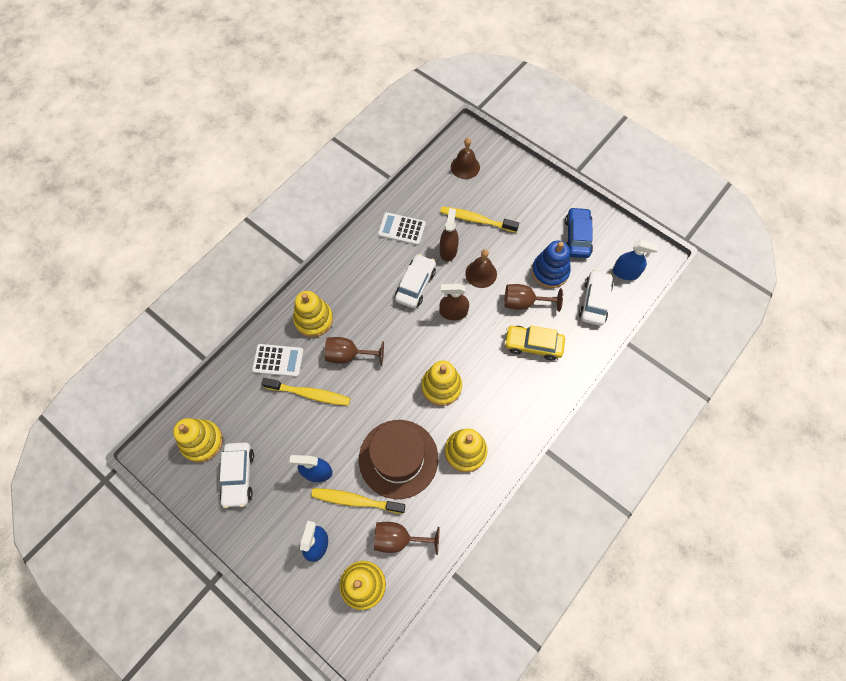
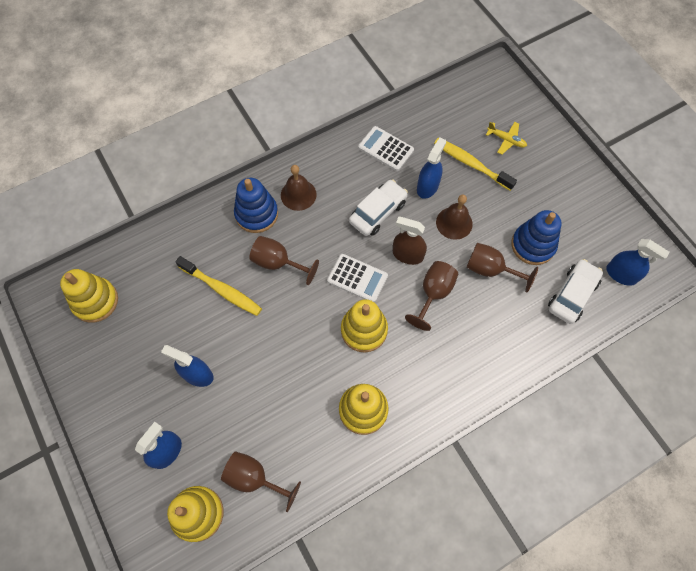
camera: 20 degrees right, 0 degrees up
(238, 476) = (117, 349): white car -> none
(278, 360) = (204, 244): white calculator -> white calculator (357, 278)
(314, 320) = (256, 214): yellow stacking toy -> blue stacking toy
(355, 500) = (225, 419): yellow toothbrush -> none
(398, 458) = (288, 391): brown hat -> none
(448, 250) = (427, 187): brown spray bottle -> blue spray bottle
(465, 167) = (480, 104): brown bell -> brown bell (298, 194)
(486, 337) = (433, 294): none -> brown goblet
(497, 191) = (506, 140): none -> yellow plane
(533, 345) = (483, 319): yellow car -> none
(577, 237) = (578, 217): blue car -> none

